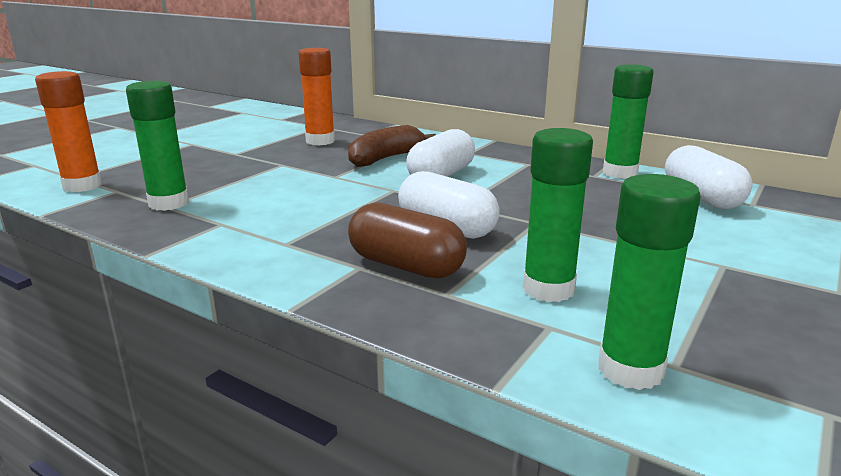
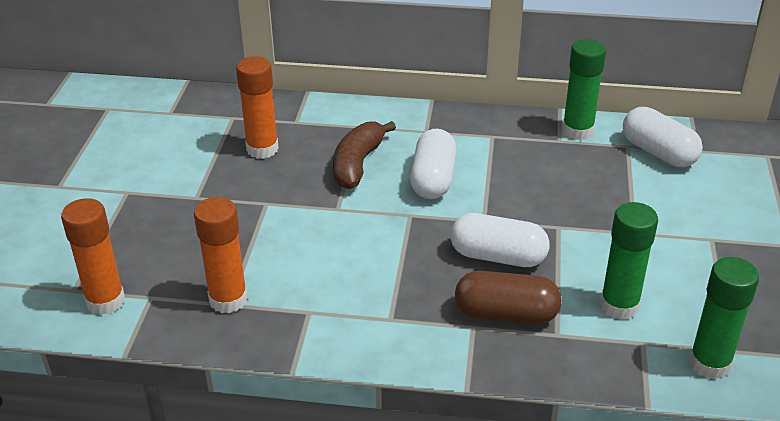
camera: 25 degrees left, 15 degrees up
(169, 203) = (228, 300): green glue stick -> orange glue stick

